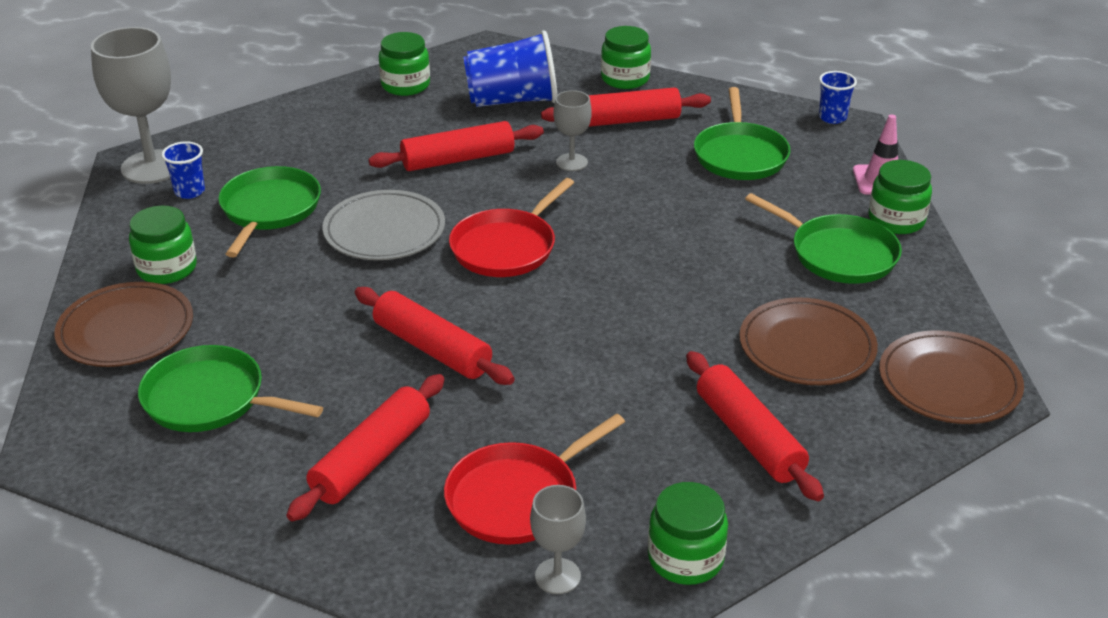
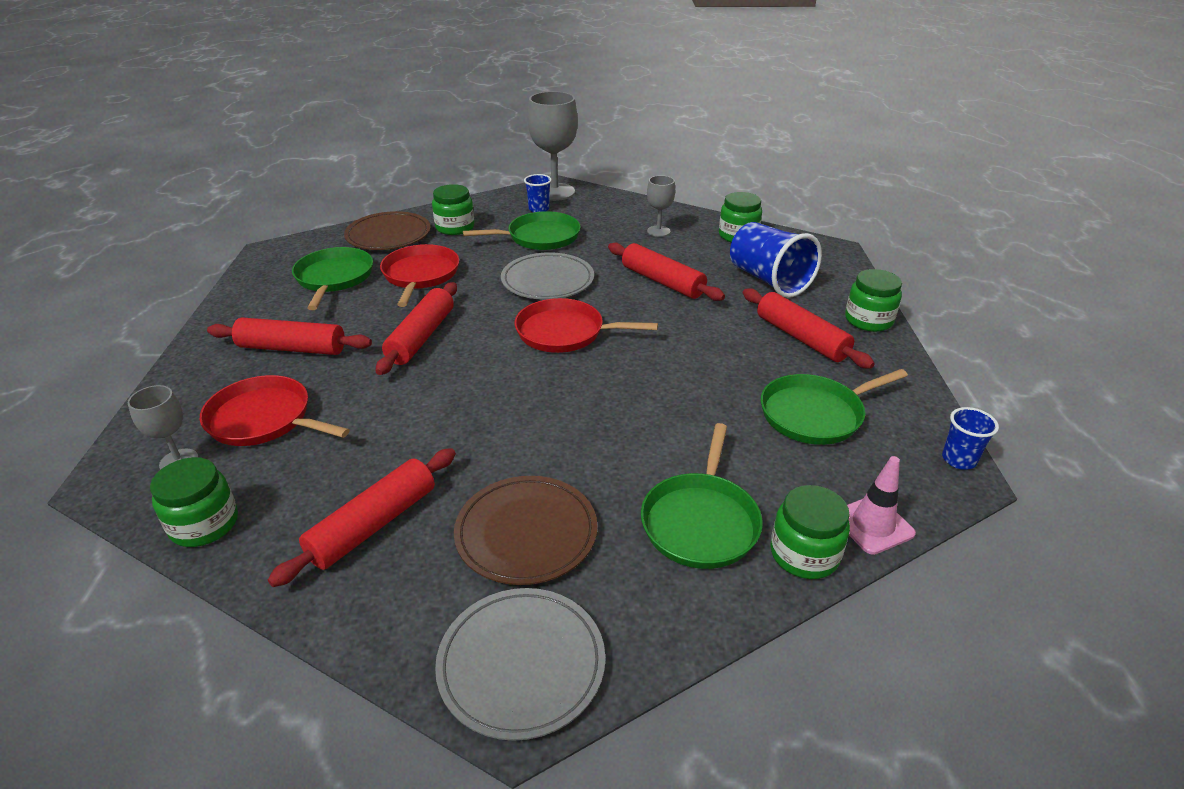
camera: 65 degrees right, 0 degrees up
(277, 322) = (420, 275): none -> red pan
(572, 162) = (708, 329): grey goblet -> grey goblet (658, 231)
(949, 383) = (521, 664): brown plate -> grey plate

